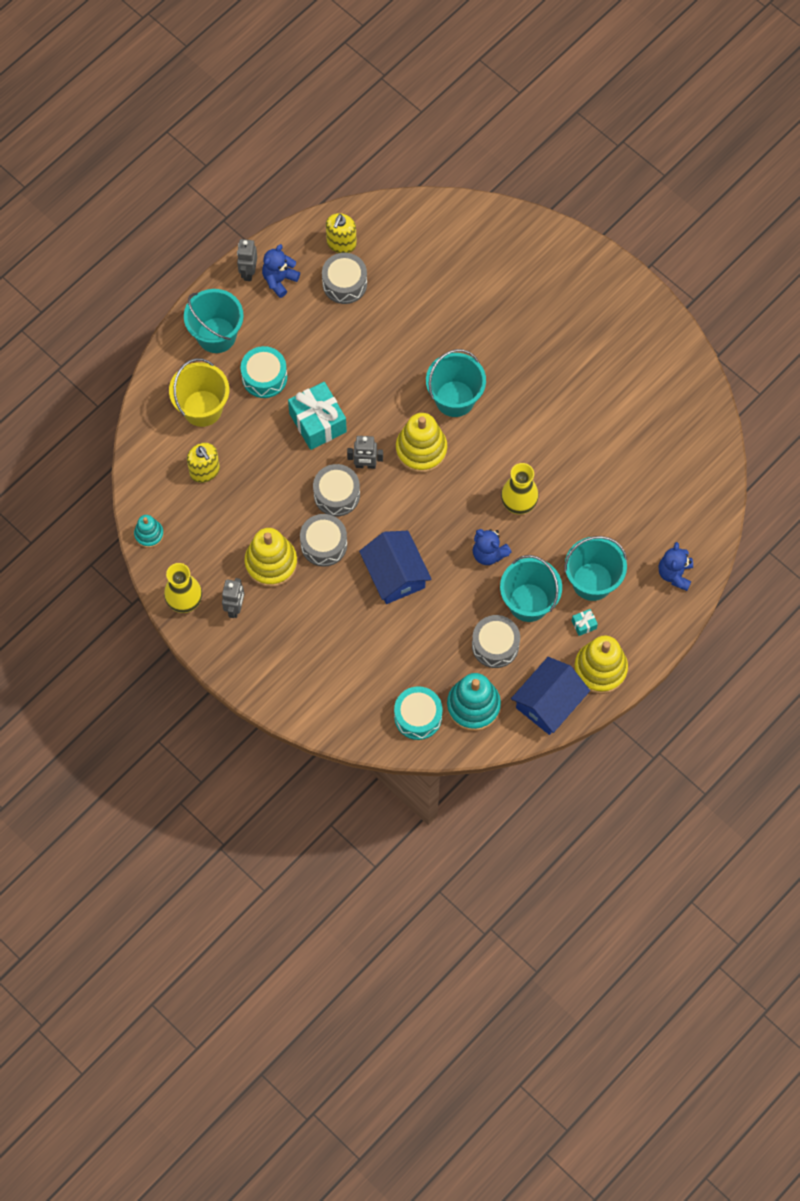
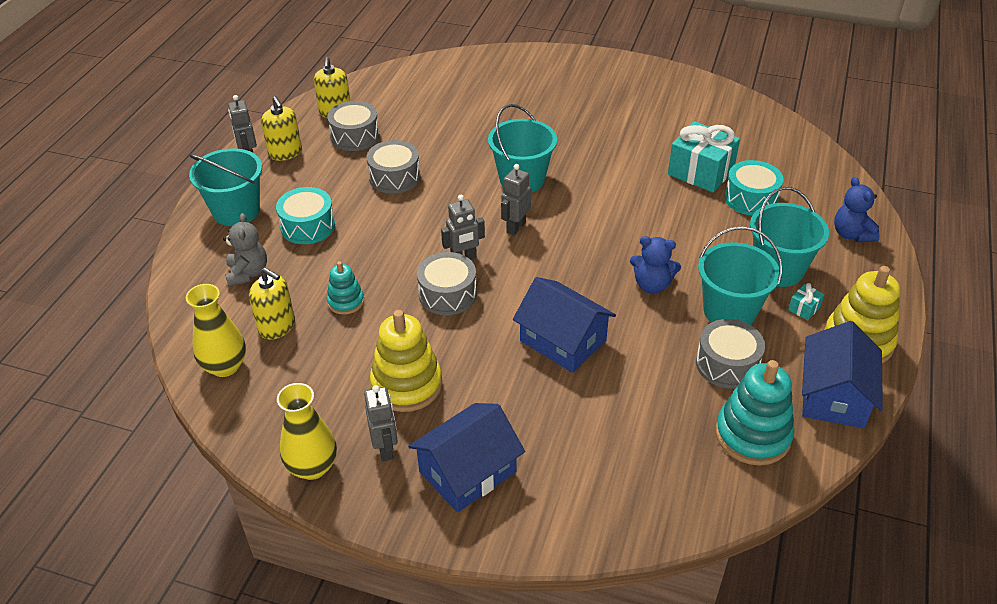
camera: 25 degrees left, 25 degrees down
(149, 534) = (231, 413): turquoise stacking toy -> turquoise stacking toy (346, 301)
(202, 408) = (248, 273): yellow bucket -> grey teddy bear
(278, 648) = (467, 471): none -> blue house
(279, 280) = (285, 153): blue teddy bear -> yellow soap dispenser
(318, 422) = (389, 242): turquoise gift -> turquoise gift (700, 172)
(324, 544) = (461, 343): grey drum -> grey drum (394, 177)
(418, 717) = (696, 475): turquoise drum -> turquoise drum (751, 198)
(421, 450) = (515, 227): yellow stacking toy -> grey robot
(518, 502) = (648, 234): yellow vase -> yellow vase (225, 366)

